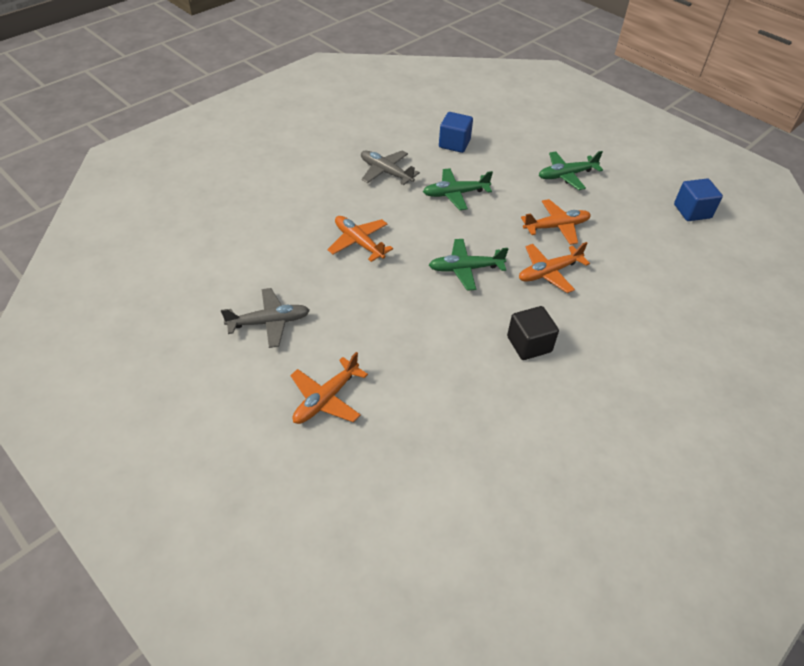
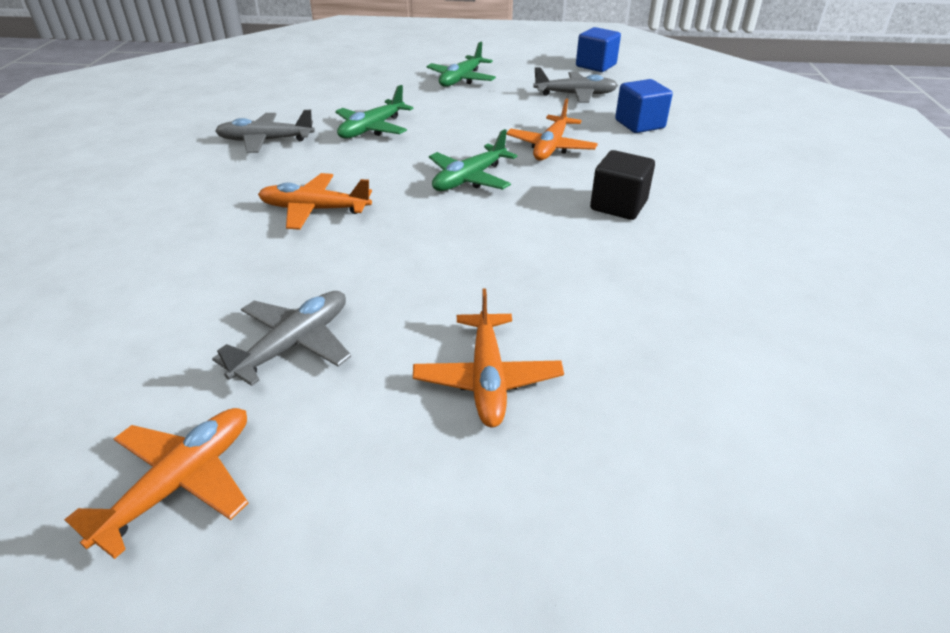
camera: 40 degrees left, 10 degrees down
(454, 144) = (316, 94): blue cube -> blue cube (639, 124)
(556, 227) = (507, 114): orange plane -> orange plane (180, 483)
(632, 234) = (575, 95): none -> grey plane

